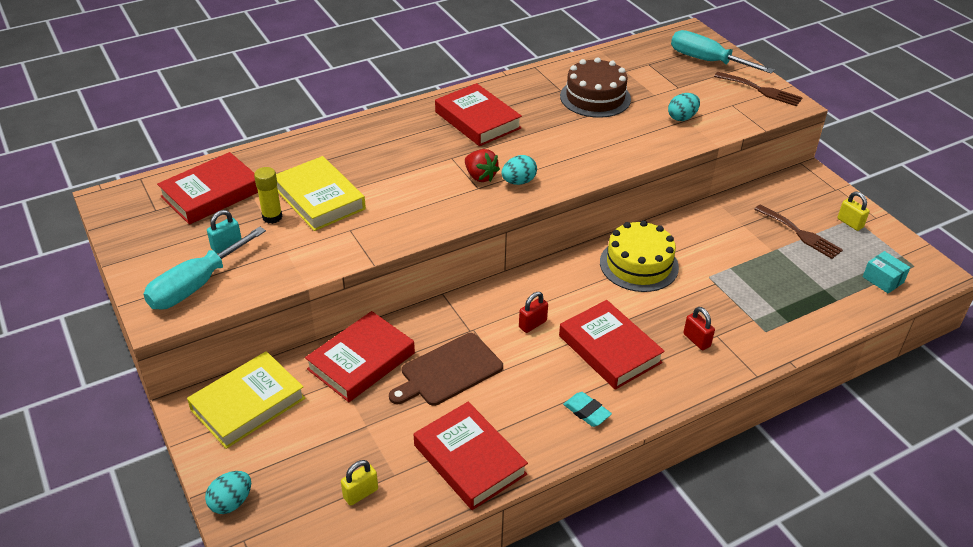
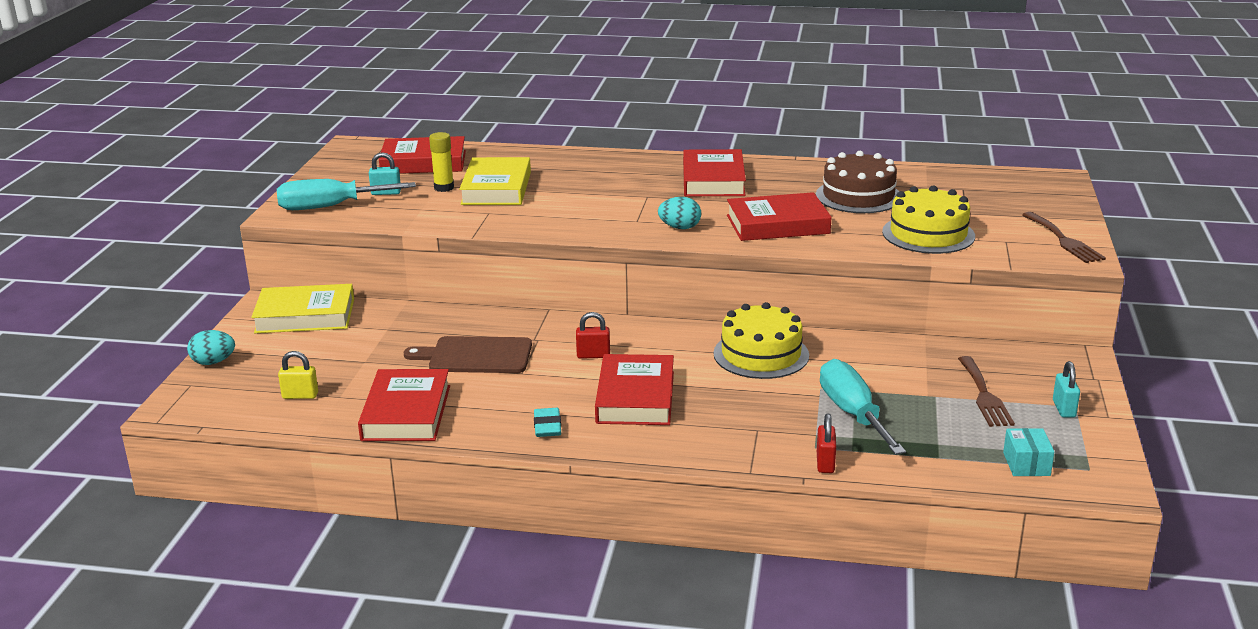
camera: 40 degrees right, 15 degrees down
(361, 361) = (420, 324): red book -> red book (777, 224)
(480, 176) = (651, 214): red strawberry -> none
(682, 117) = (928, 234): turquoise egg -> yellow cake
(696, 340) = (730, 424): red padlock -> red padlock (825, 463)
(707, 61) = (1037, 203): turquoise screwdriver -> turquoise screwdriver (853, 414)
(850, 223) = (1064, 409): yellow padlock -> turquoise padlock

